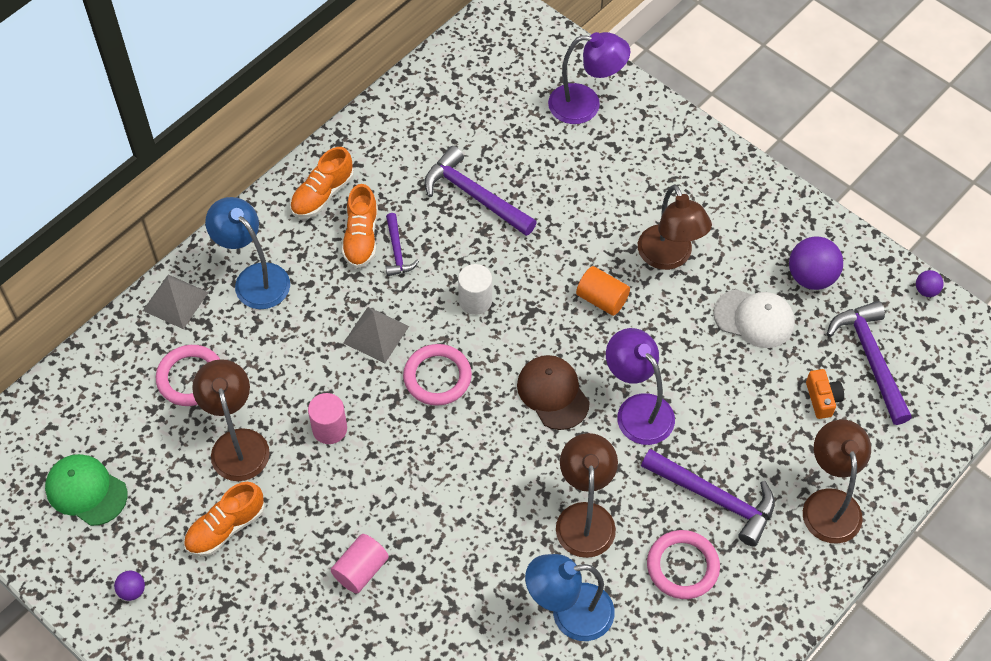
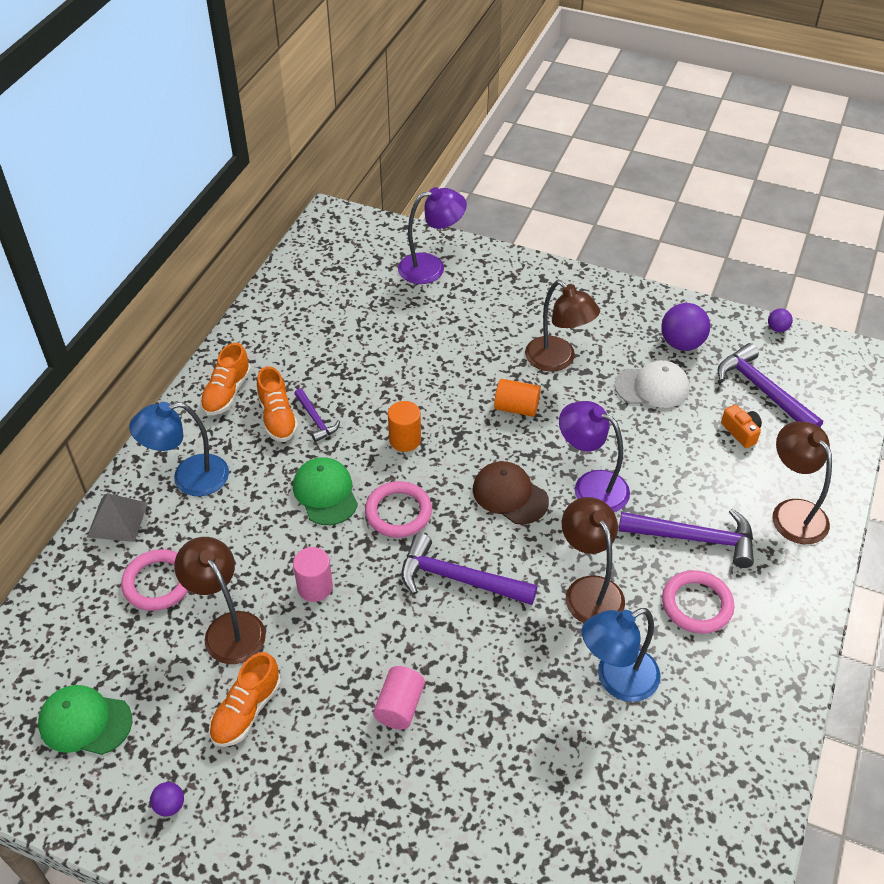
camera: 20 degrees left, 10 degrees down
(254, 278) = (189, 478): blue lamp -> blue lamp turned 45 degrees counterclockwise
(376, 334) = (325, 493): grey pyramid -> green cap
(474, 196) = (366, 358): purple hammer -> purple hammer (458, 579)
(475, 300) = (405, 440): white cylinder -> orange cylinder

